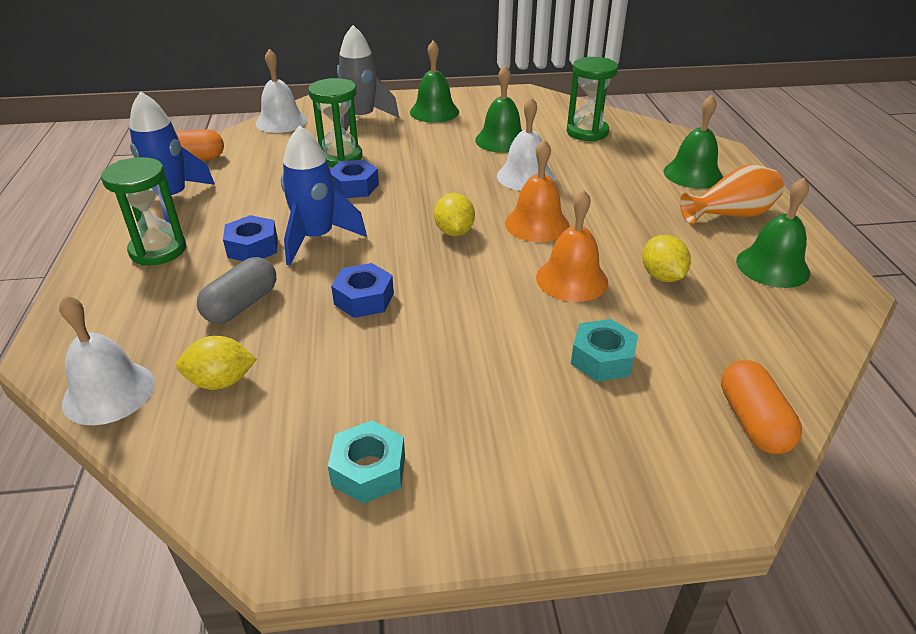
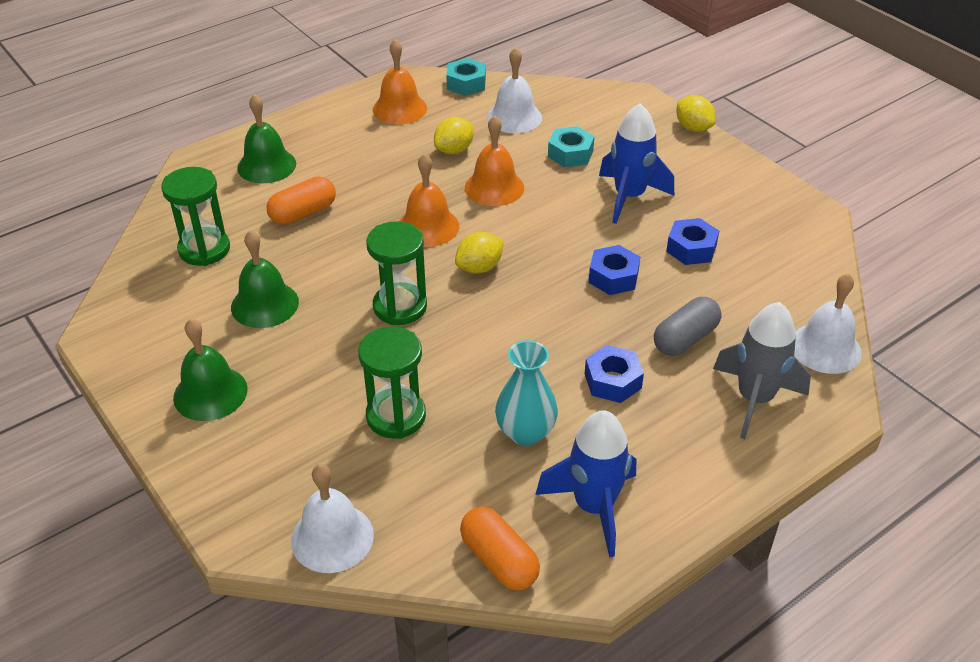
camera: 120 degrees left, 5 degrees up
(158, 250) = (677, 446): green hourglass -> green hourglass (400, 307)
(221, 381) = (758, 300): yellow lemon -> yellow lemon (693, 128)
(241, 305) = (685, 339): grey capsule -> grey capsule turned 45 degrees counterclockwise
(262, 195) = (525, 432): none -> turquoise vase
(316, 238) = (562, 346): blue rocket -> blue rocket (629, 197)
(354, 187) = (452, 370): blue nut -> blue nut (691, 248)
(361, 119) = (275, 454): grey rocket -> grey rocket (754, 399)
(369, 470) = (746, 206): turquoise nut -> turquoise nut (466, 84)
(525, 176) = (342, 260): white bell -> white bell (514, 117)
(730, 215) = (333, 136): orange vase -> none
(753, 421) = (572, 97): orange capsule -> orange capsule (303, 213)
(772, 266) = (399, 109): green bell -> orange bell

